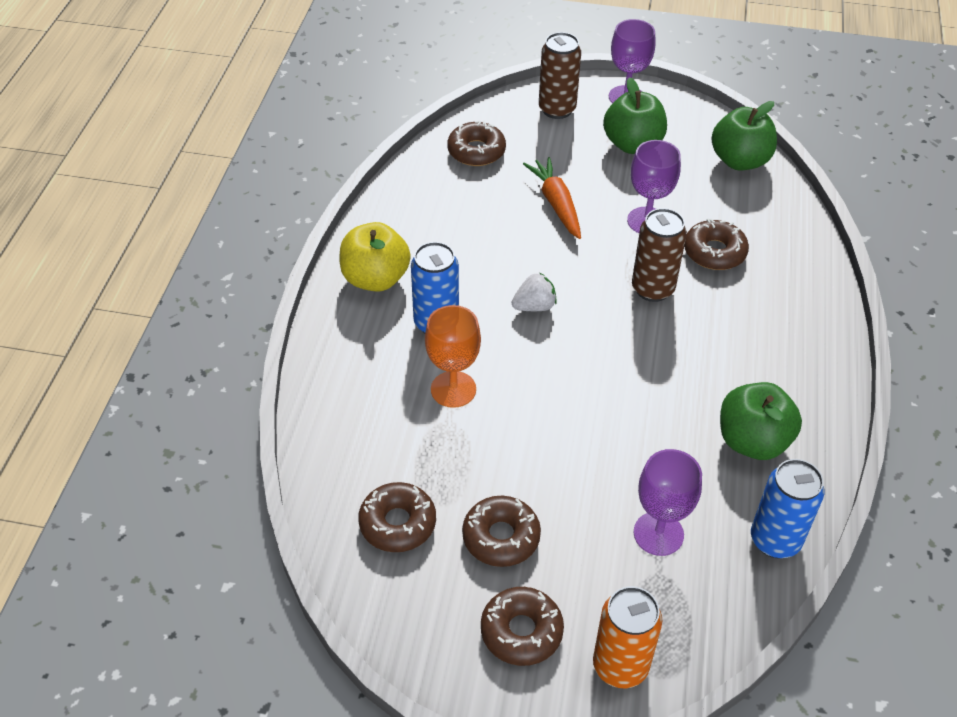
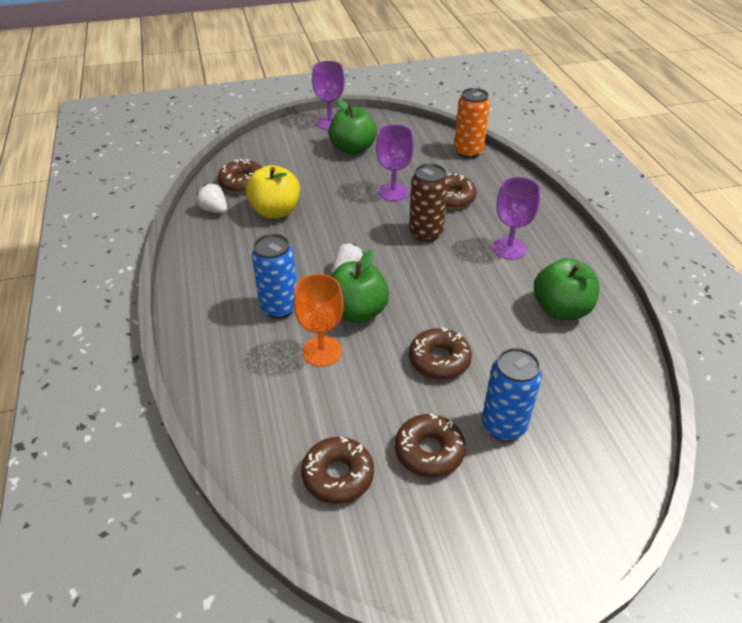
camera: 25 degrees left, 5 degrees down
(375, 279) = (211, 291): yellow apple -> yellow apple (275, 211)
(427, 178) = (214, 210): none -> white strawberry
(521, 631) = (493, 522): brown donut -> brown donut (439, 360)
(556, 204) = (322, 199): orange carrot -> none
(557, 109) = (286, 142): brown can -> none
(620, 666) = (586, 515): orange can -> orange can (468, 152)
(658, 533) = (543, 399): purple goblet -> purple goblet (509, 248)
(739, 161) = (430, 140): green apple -> green apple (357, 312)
(775, 540) = (624, 371): blue can -> blue can (503, 426)

